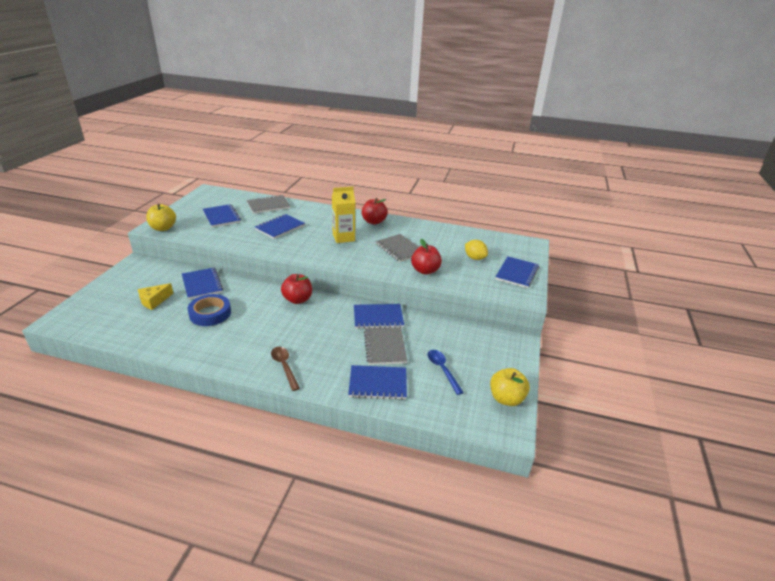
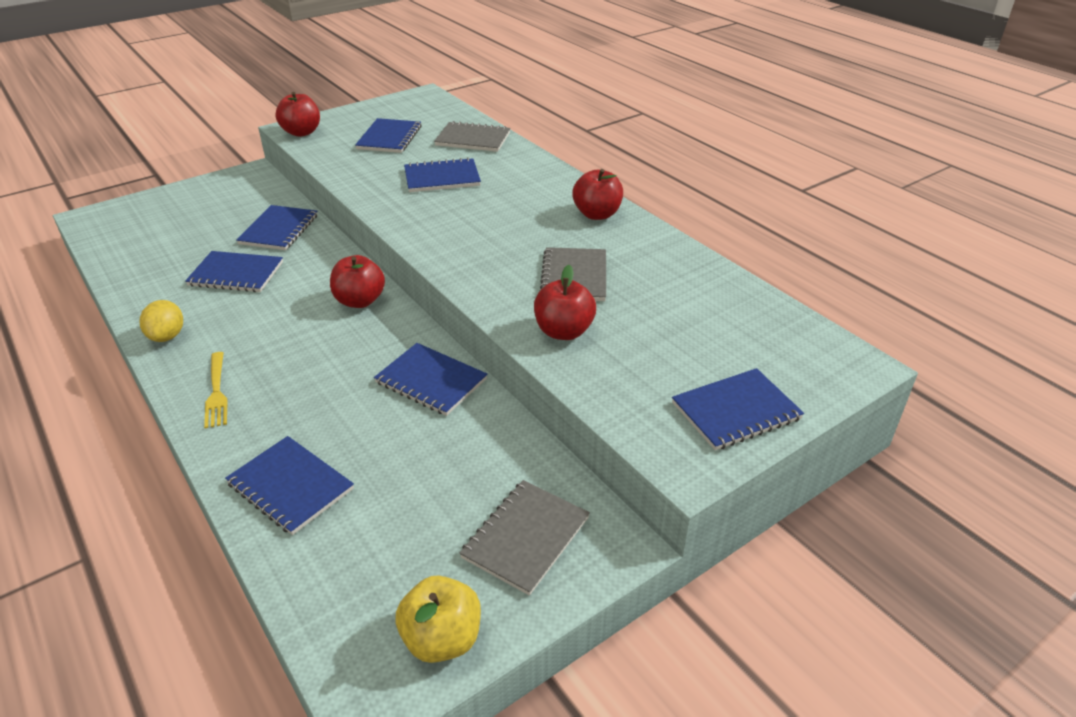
camera: 40 degrees right, 5 degrees up
(154, 301) = (203, 231): yellow cheese -> none
(163, 228) = (301, 132): yellow apple -> red apple
(210, 313) = (236, 274): blue tape -> blue notebook
(284, 367) = (216, 392): brown spoon -> yellow fork
(343, 237) = (511, 225): yellow carton -> none
(385, 347) = (377, 434): grey notebook -> grey notebook (526, 538)
(442, 370) = (409, 521): blue spoon -> none
(474, 258) = (690, 346): yellow lemon -> yellow lemon (167, 336)

